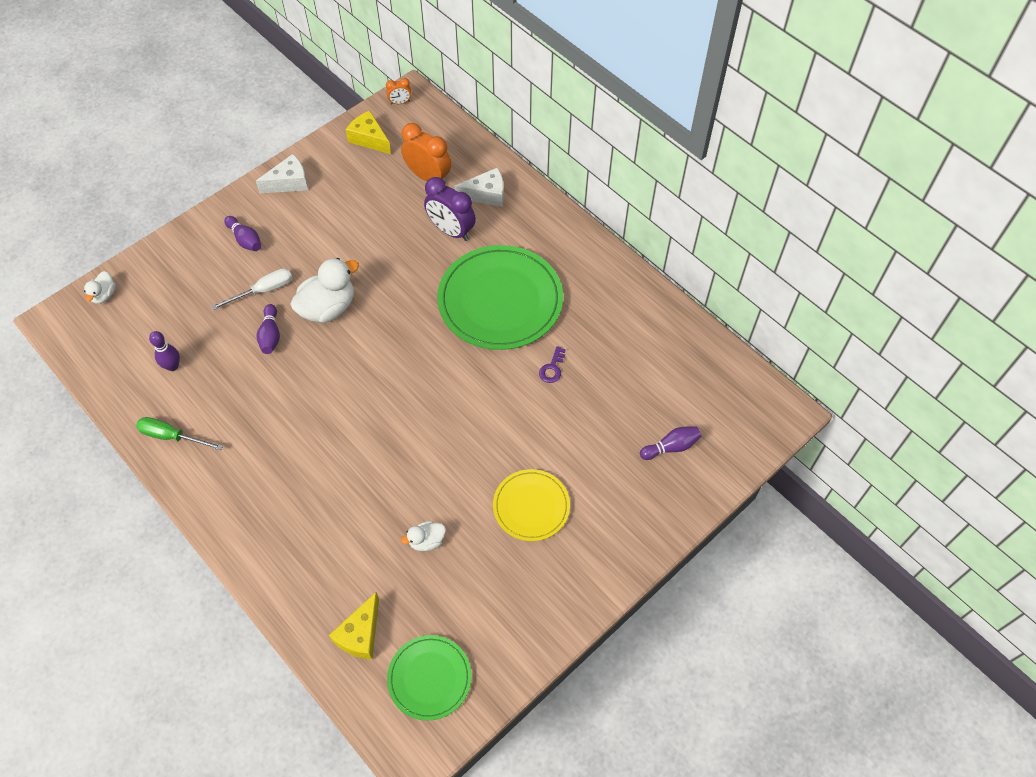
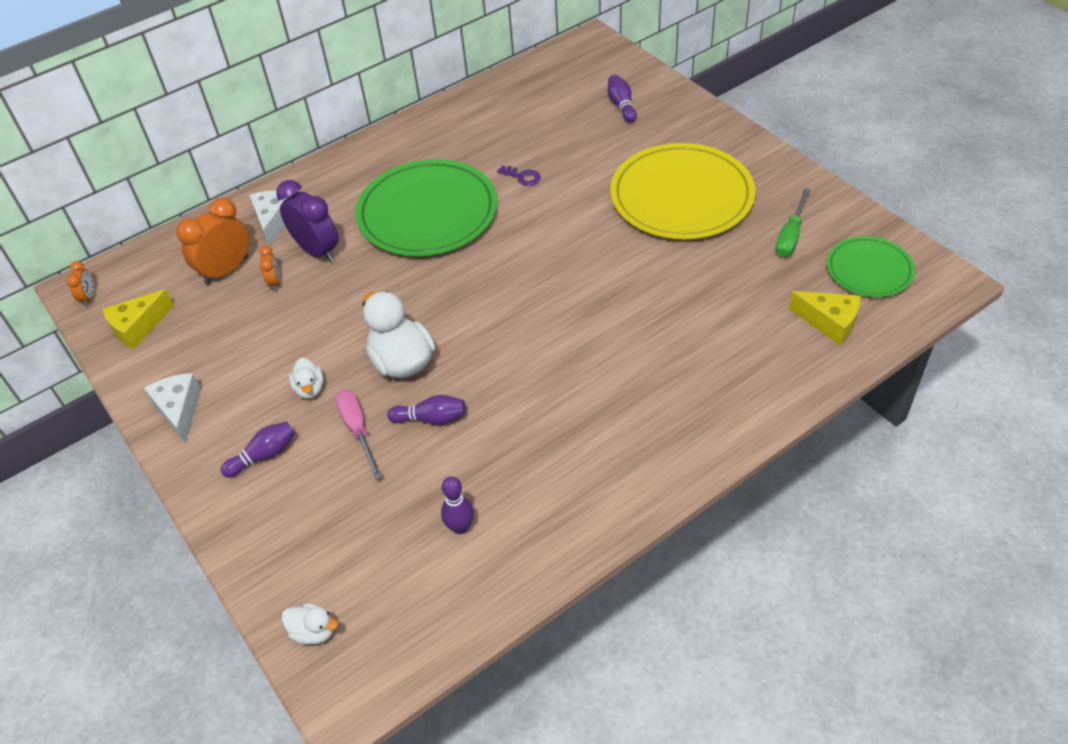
camera: 80 degrees left, 10 degrees down
(172, 436) = (572, 518): green screwdriver -> green screwdriver (790, 235)
(263, 291) = (358, 430): white screwdriver -> pink screwdriver
(415, 210) = (275, 282): none -> orange clock
(426, 541) = (720, 272): white duck -> white duck (310, 389)
(451, 231) = (317, 251): purple clock -> purple clock turned 90 degrees counterclockwise
(531, 506) = (681, 196): yellow plate -> yellow plate, size x1.82

